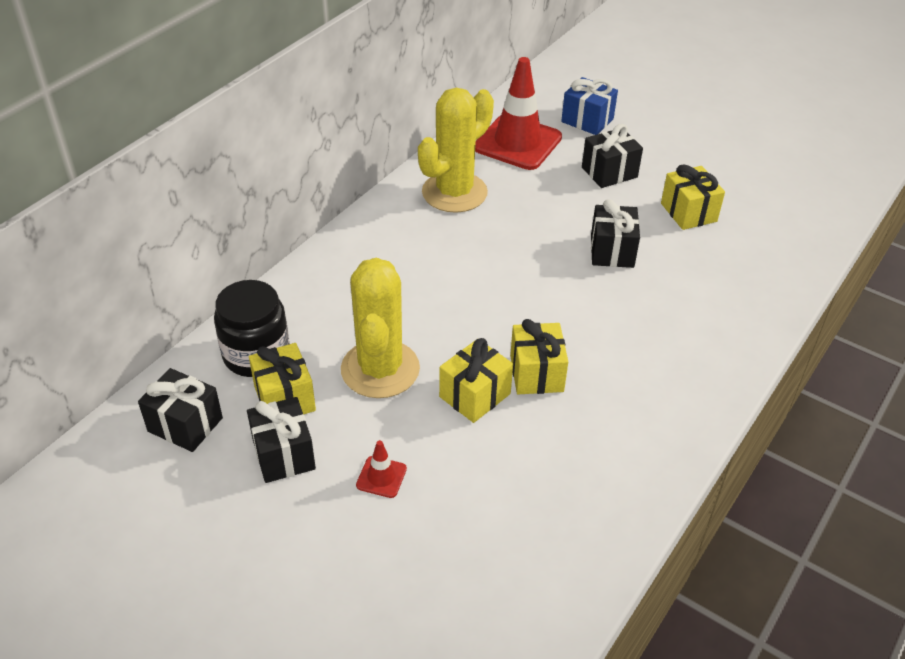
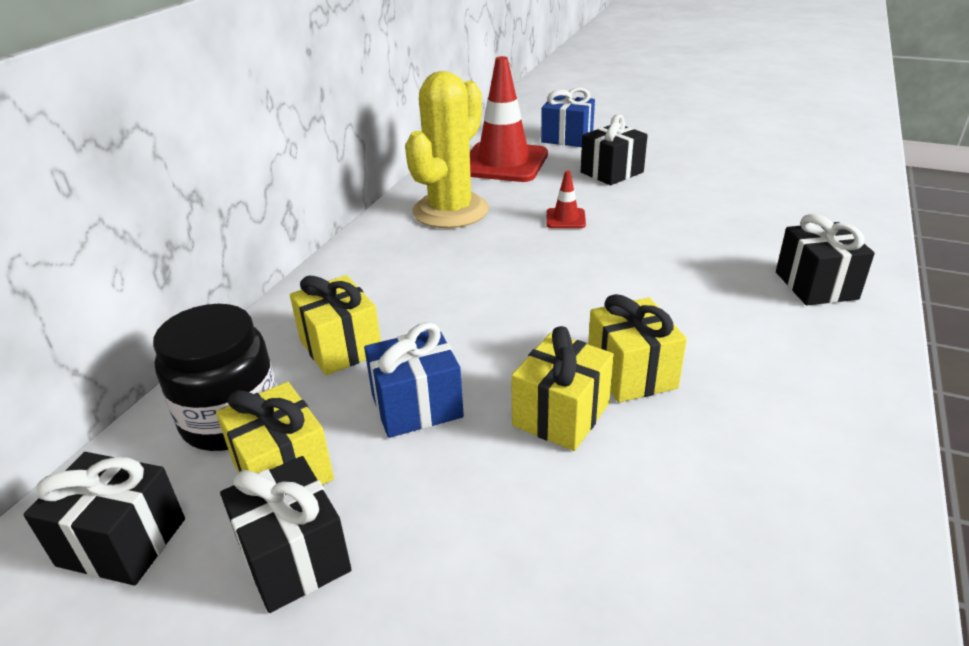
camera: 10 degrees left, 10 degrees down
(380, 369) = (417, 406): yellow cactus -> blue gift
(381, 477) = (463, 561): red traffic cone -> red traffic cone (565, 219)
(612, 251) = (653, 235): black gift -> black gift (816, 285)
(688, 212) = (714, 191): yellow gift -> yellow gift (340, 347)

